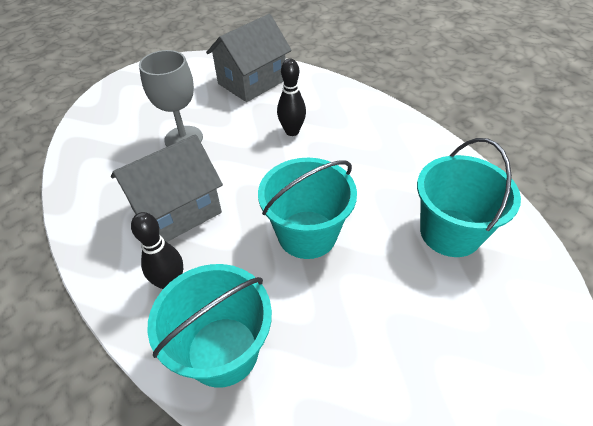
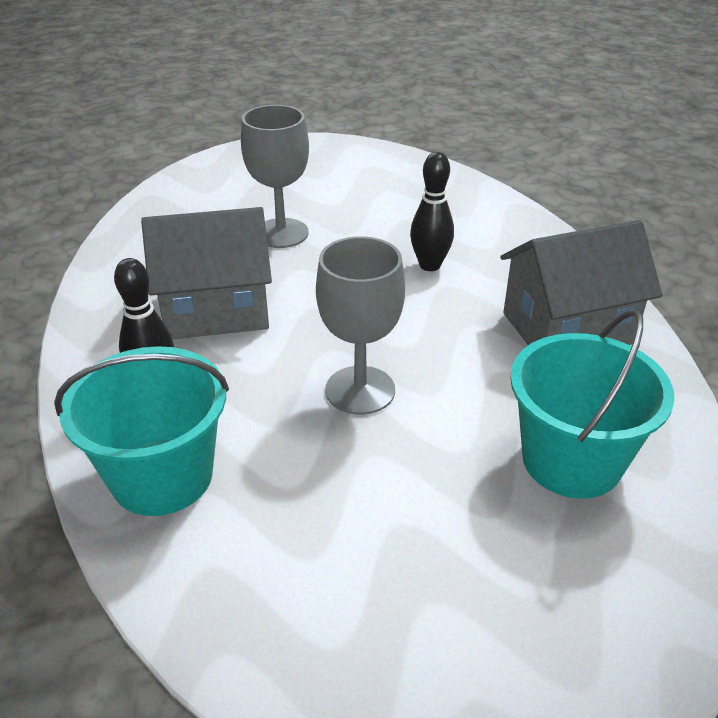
camera: 25 degrees right, 10 degrees down
(252, 82) = (418, 192): grey house -> grey house (567, 328)
(307, 234) = (360, 390): turquoise bucket -> grey goblet

